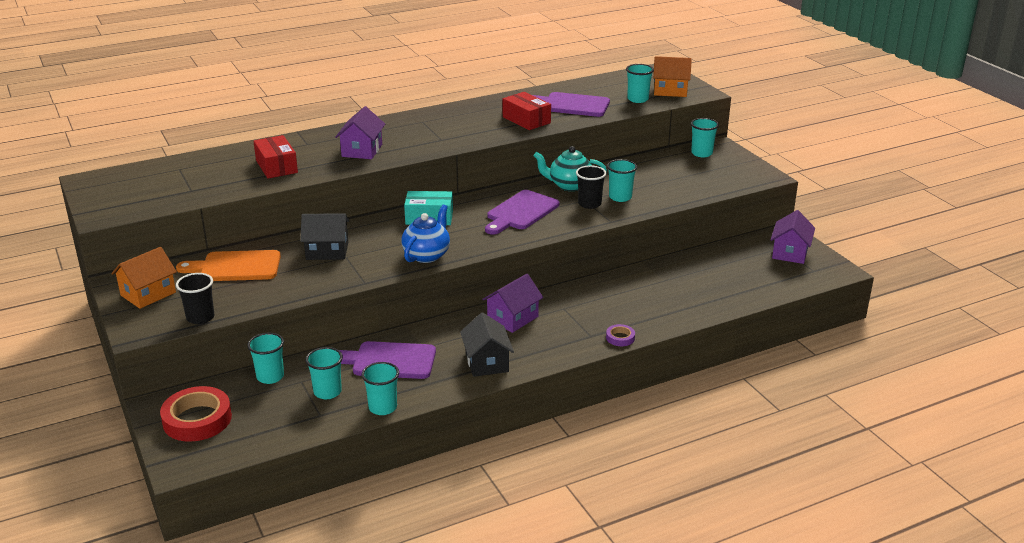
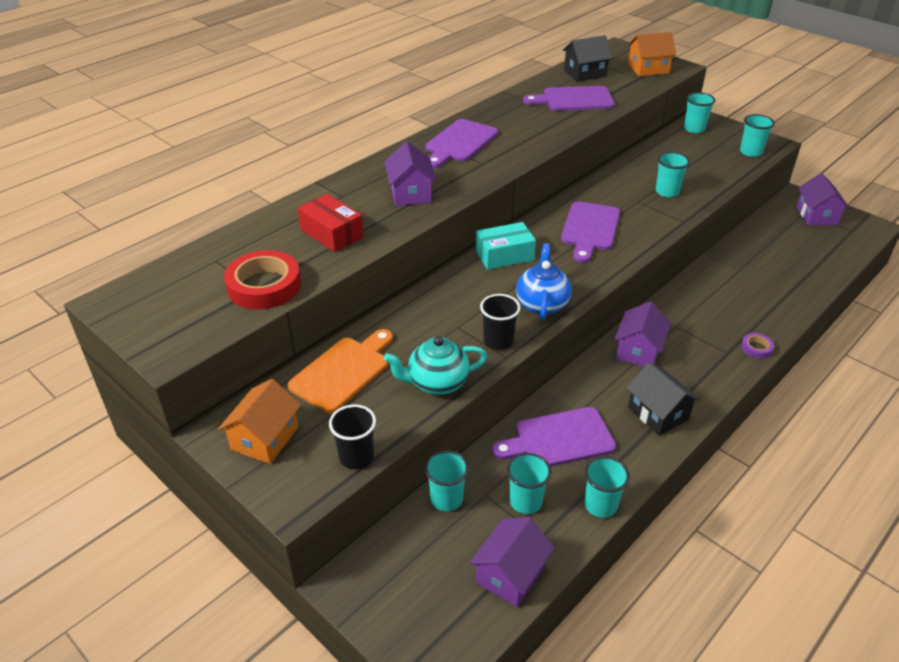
camera: 20 degrees left, 10 degrees up
(197, 419) = (406, 588): red tape -> red tape (264, 286)
(235, 267) = (343, 371): orange cutting board -> orange cutting board turned 150 degrees clockwise
(277, 430) = (510, 574): none -> purple house
(327, 251) = (431, 324): black house -> black house (585, 73)
(437, 122) = (459, 143): none -> purple cutting board
(526, 120) = (546, 124): red box -> none
(569, 185) = (608, 188): turquoise teapot -> turquoise teapot (437, 383)
(589, 204) = (646, 205): black cup -> black cup (498, 341)
(638, 99) = (628, 83): turquoise cup -> turquoise cup (750, 152)

